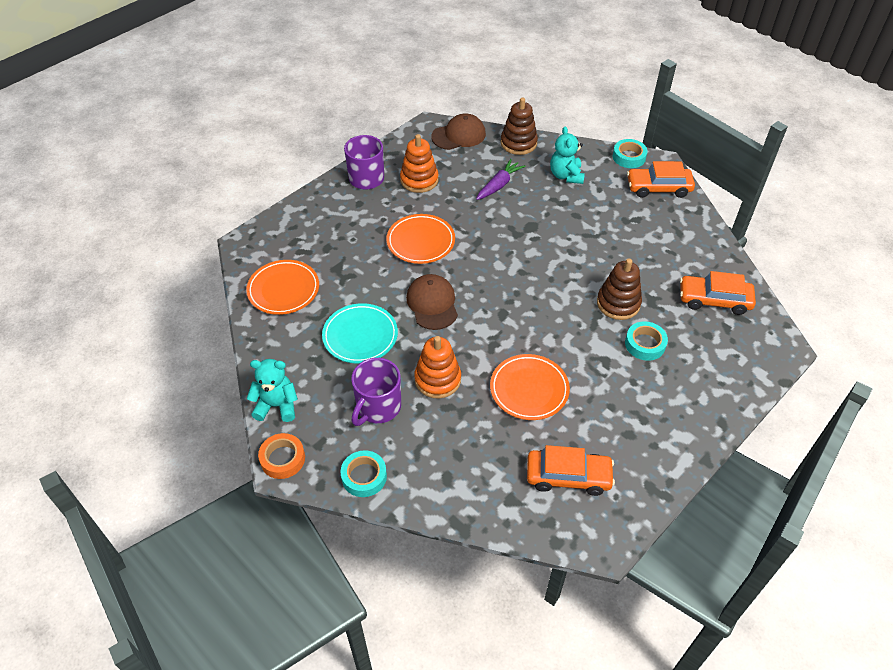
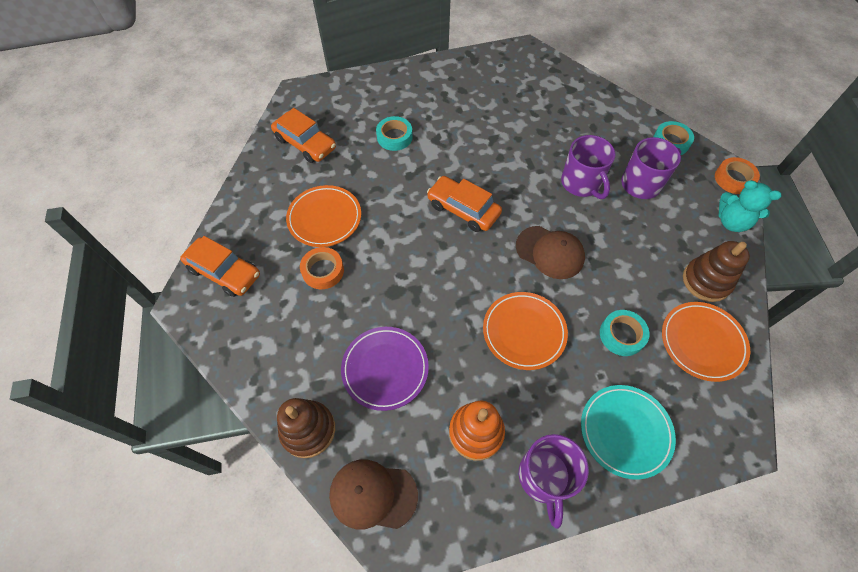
camera: 150 degrees left, 10 degrees up
(360, 336) = (635, 252): turquoise plate -> turquoise plate (625, 431)
(432, 304) = (550, 252): brown cap -> brown cap turned 75 degrees counterclockwise
(437, 379) = (581, 183): orange stacking toy -> purple mug
(499, 185) = (385, 369): purple carrot -> purple plate
(529, 389) = (511, 145): orange plate -> orange plate (324, 218)
(566, 175) = (300, 341): turquoise teddy bear -> none
(568, 476) = (523, 85): orange car -> orange car (463, 209)
(593, 217) = (323, 271): none -> orange tape
(618, 303) = (384, 176): brown stacking toy -> brown stacking toy (706, 281)
(629, 157) = (207, 330): turquoise tape -> turquoise tape (621, 335)

